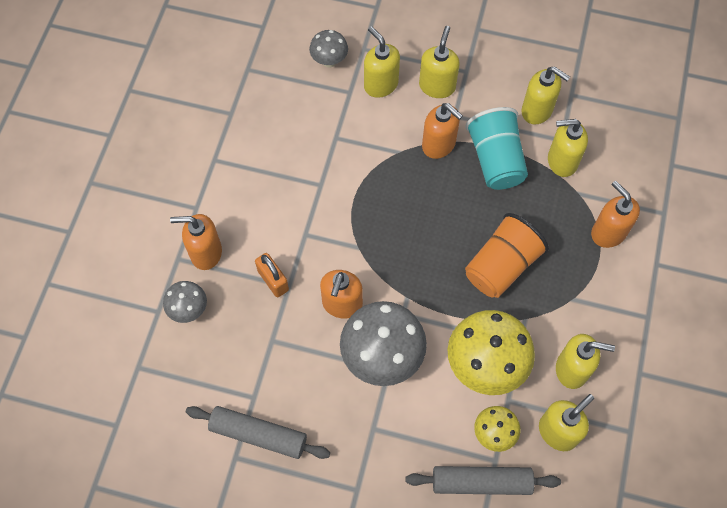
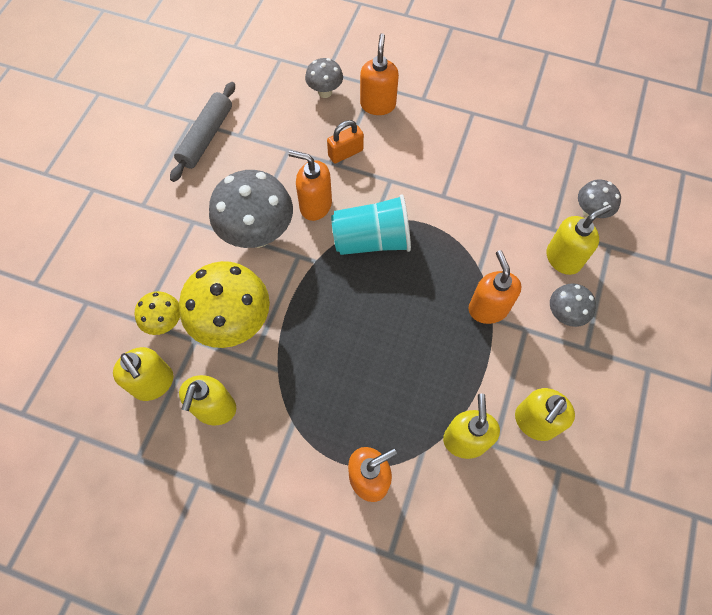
camera: 95 degrees right, 0 degrees up
(437, 86) = (564, 315): yellow soap dispenser -> grey mushroom
(439, 145) = (488, 308): orange soap dispenser -> orange soap dispenser turned 120 degrees clockwise
(481, 483) = (122, 305): grey rolling pin -> none
(496, 160) = (468, 365): turquoise cup -> turquoise cup (372, 240)
(501, 266) = (339, 354): orange cup -> none

